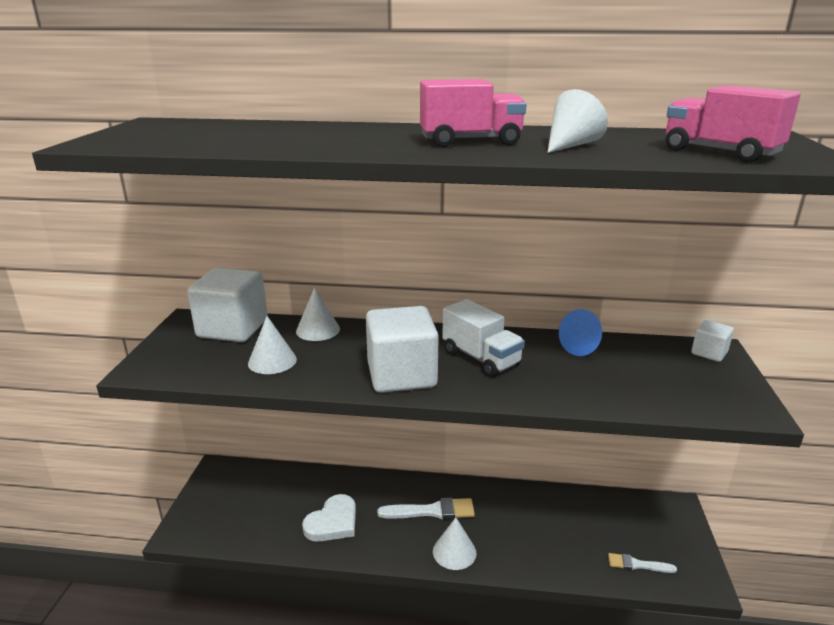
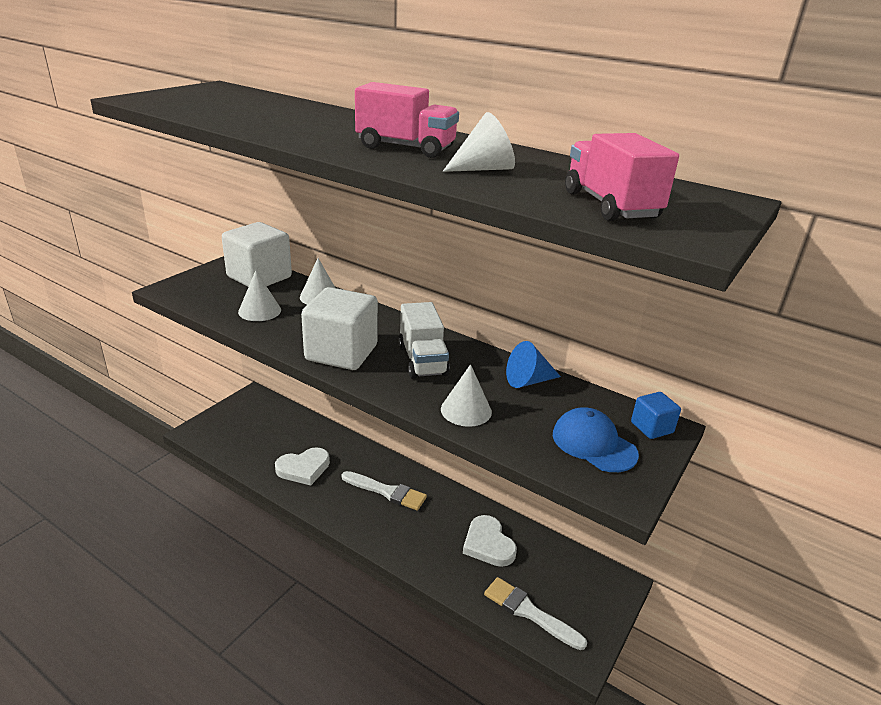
camera: 25 degrees right, 5 degrees up
(454, 552) = (377, 530): white cone -> white cone (466, 410)
(556, 520) = (488, 544): none -> white heart
(637, 564) = (529, 612): white brush -> white brush, size x1.63
(689, 380) = (594, 444): none -> blue cap
(709, 353) = (652, 427): white cube -> blue cube

